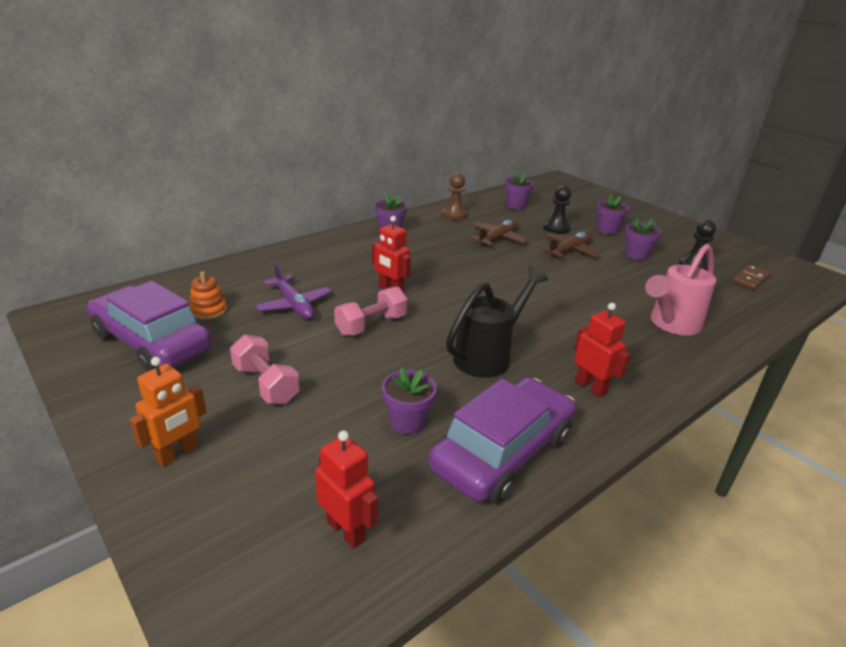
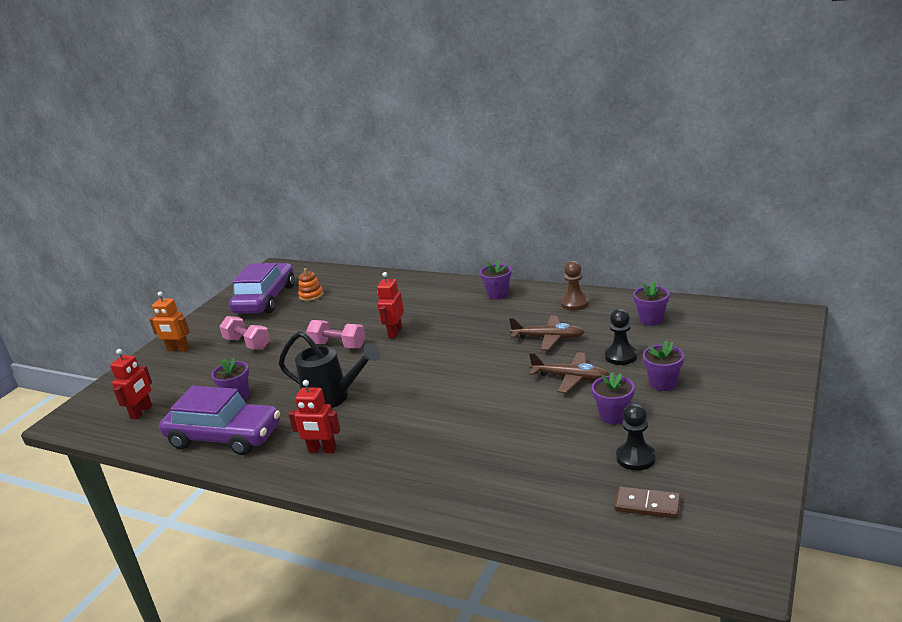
camera: 70 degrees right, 5 degrees down
(266, 384) = (247, 343): pink dumbbell -> pink dumbbell turned 75 degrees counterclockwise
(293, 305) = (341, 313): purple plane -> none
(591, 387) = (322, 450): red robot -> red robot turned 75 degrees clockwise
(671, 324) = (465, 468): pink watering can -> none

